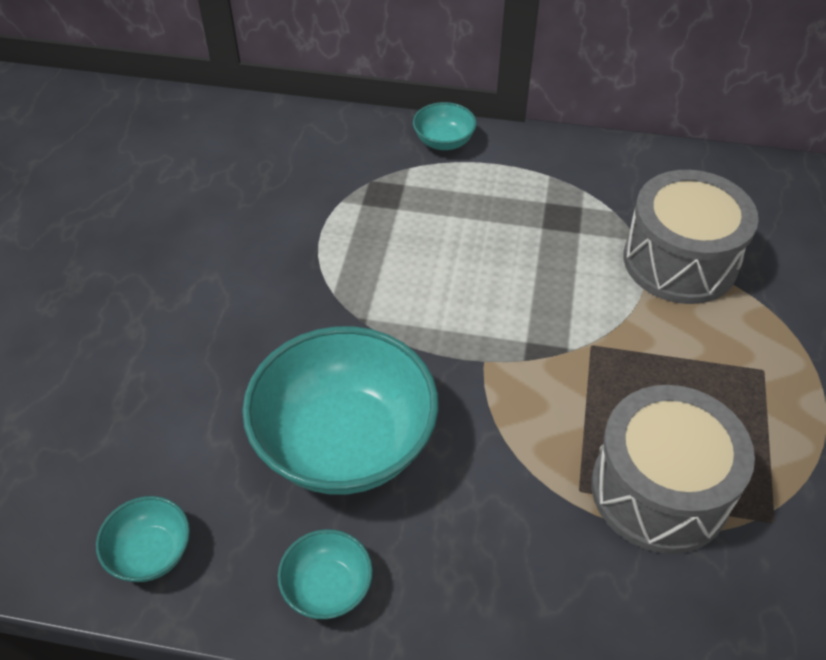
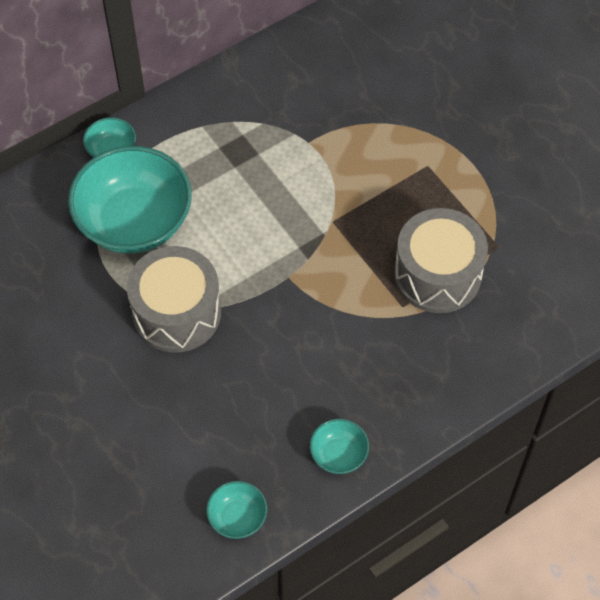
camera: 45 degrees left, 10 degrees up
(345, 442) = (267, 381): turquoise bowl -> turquoise bowl (134, 222)
(679, 261) = (329, 130): grey drum -> grey drum (176, 313)

